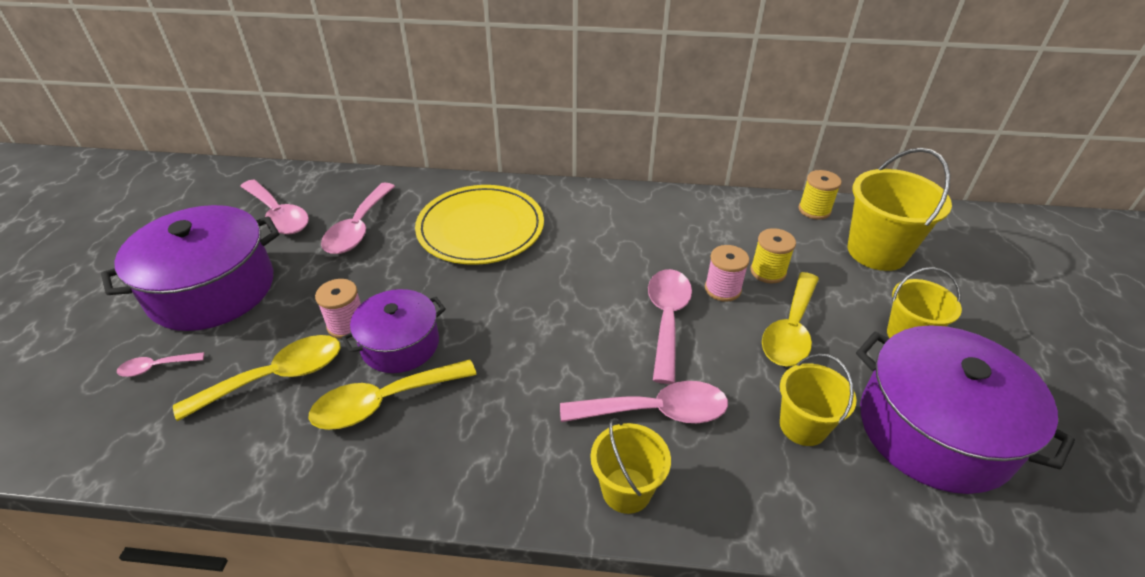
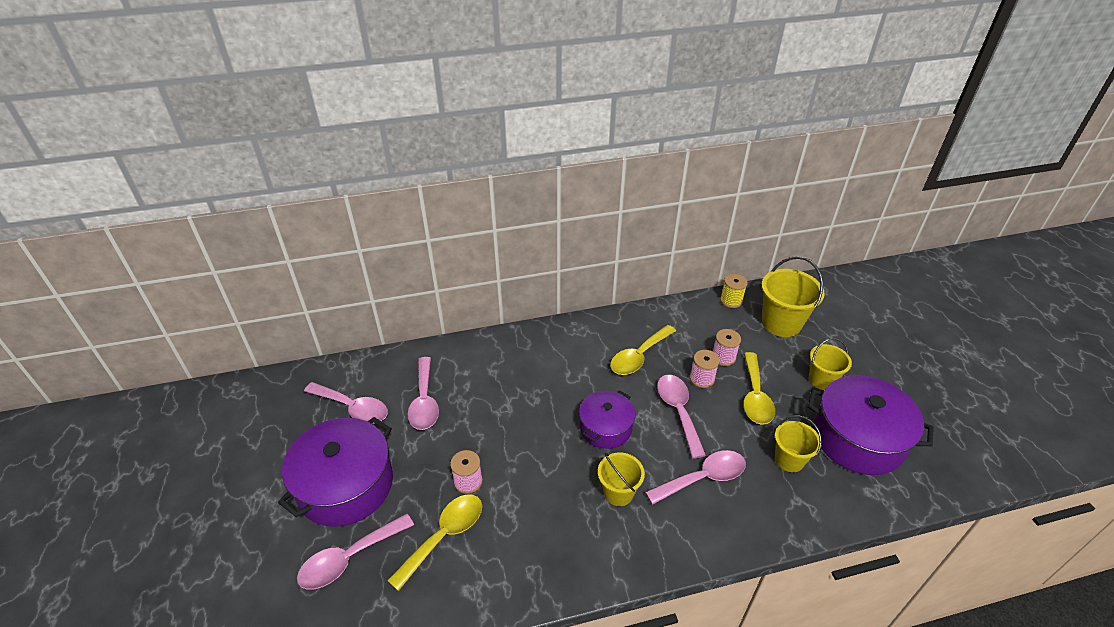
camera: 20 degrees left, 0 degrees up
(156, 367) = (349, 558): pink spoon -> pink spoon, size x2.01
(383, 402) = (530, 529): yellow spoon -> yellow spoon (639, 356)
(400, 344) = (515, 484): purple pot -> purple pot (605, 428)
(480, 228) = (516, 376): yellow plate -> none
(626, 490) = (711, 534): yellow bucket -> yellow bucket (618, 492)
(768, 272) = (723, 357): yellow spool -> pink spool

